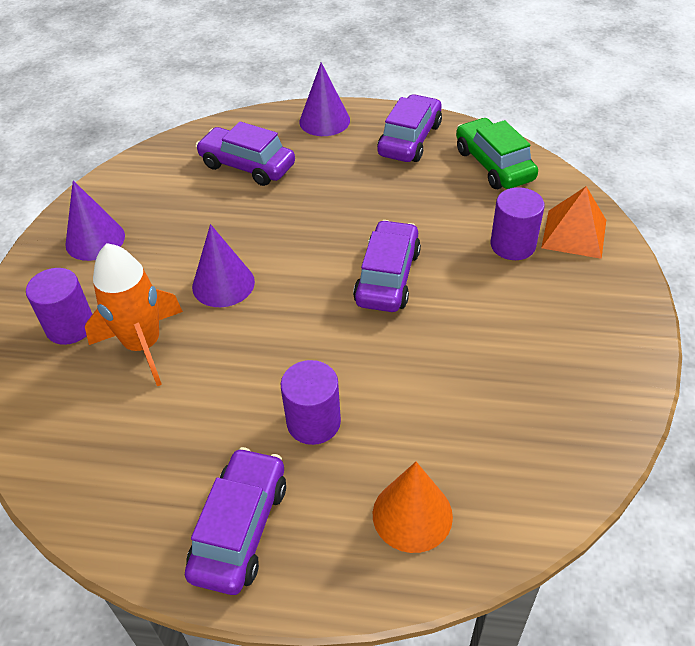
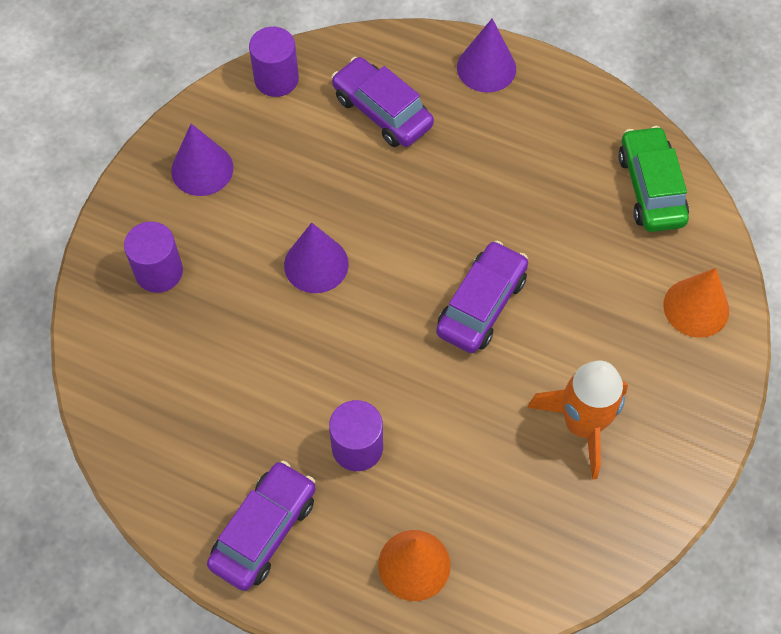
camera: 15 degrees right, 15 degrees up
(143, 345) = (222, 315): orange rocket -> orange rocket (582, 425)
(409, 139) = (571, 124): purple car -> none
(513, 245) = (625, 303): purple cylinder -> purple cylinder (276, 79)
(574, 233) = (696, 307): orange pyramid -> orange cone

